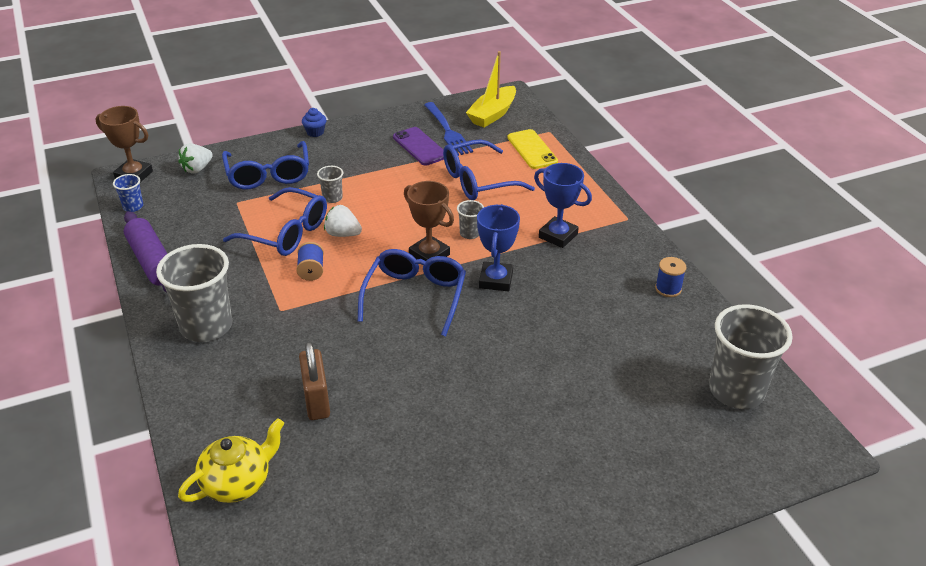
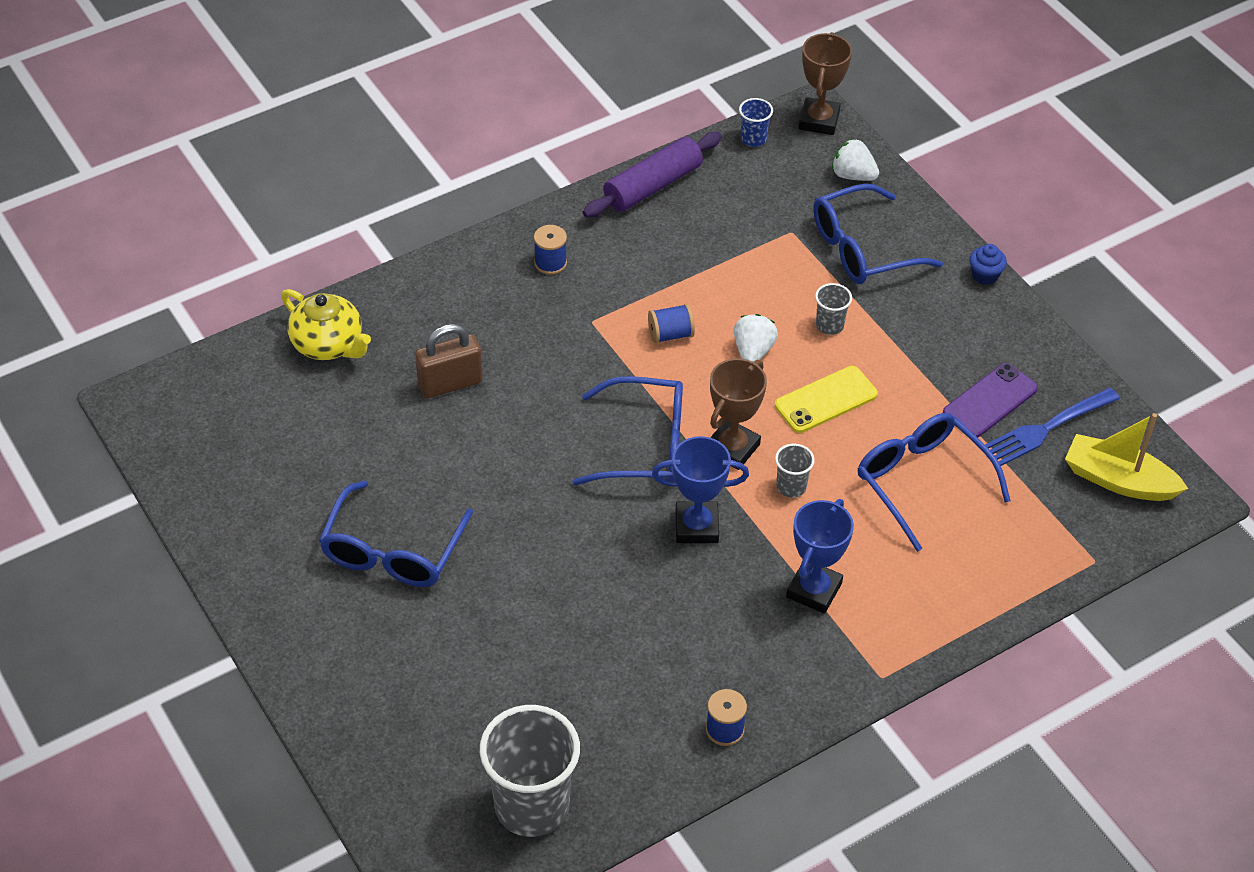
camera: 80 degrees right, 10 degrees up
(206, 326) = (550, 263): grey cup -> blue spool
(286, 233) = (740, 294): blue glasses -> blue glasses (393, 550)
(532, 149) = (1031, 542): yellow phone -> yellow phone (826, 400)

